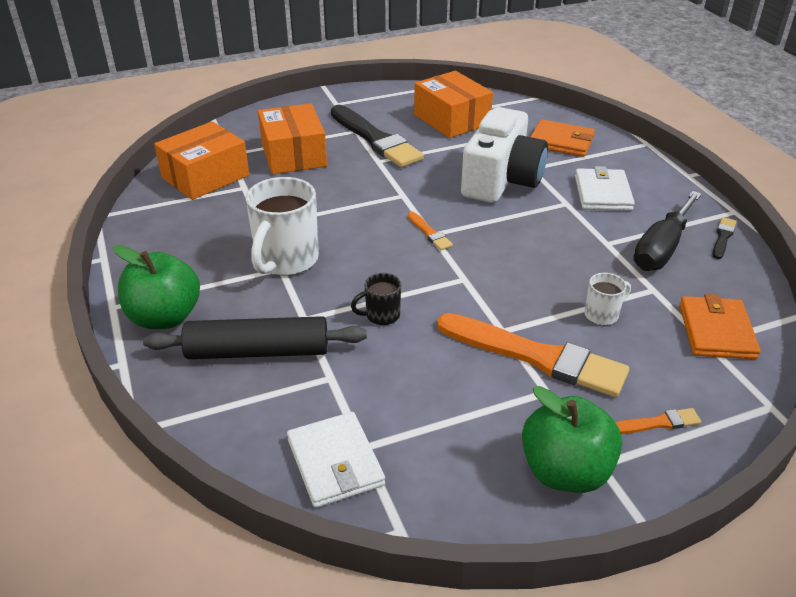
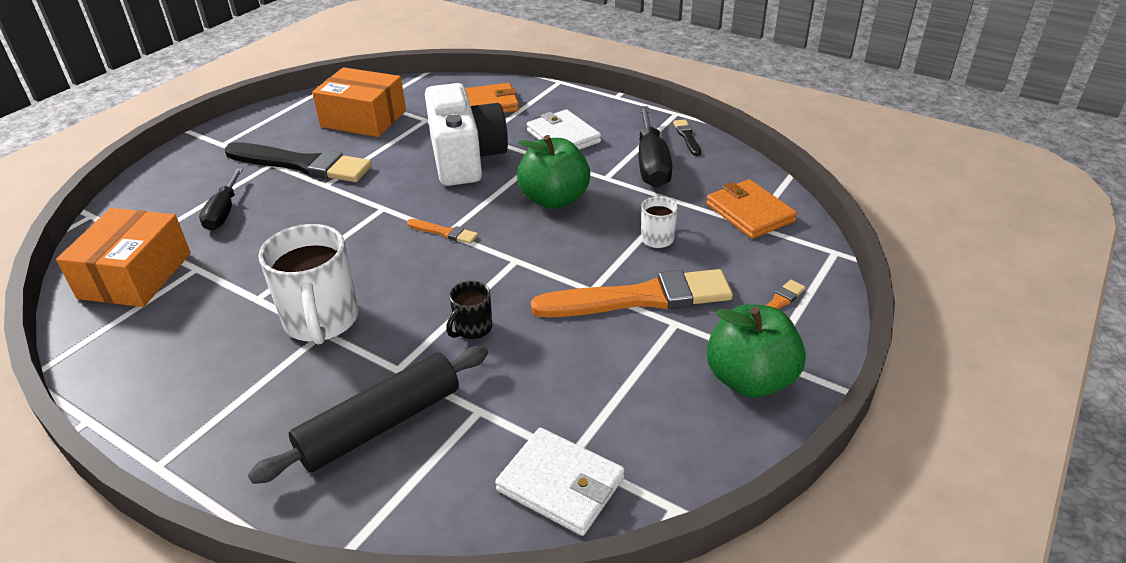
camera: 35 degrees left, 0 degrees up
(165, 317) = (237, 444): green apple -> green apple (554, 199)
(293, 154) = (223, 212): orange box -> black screwdriver

